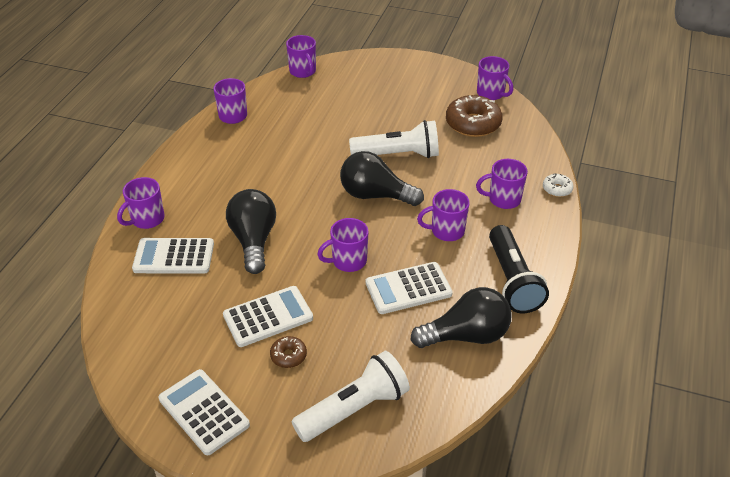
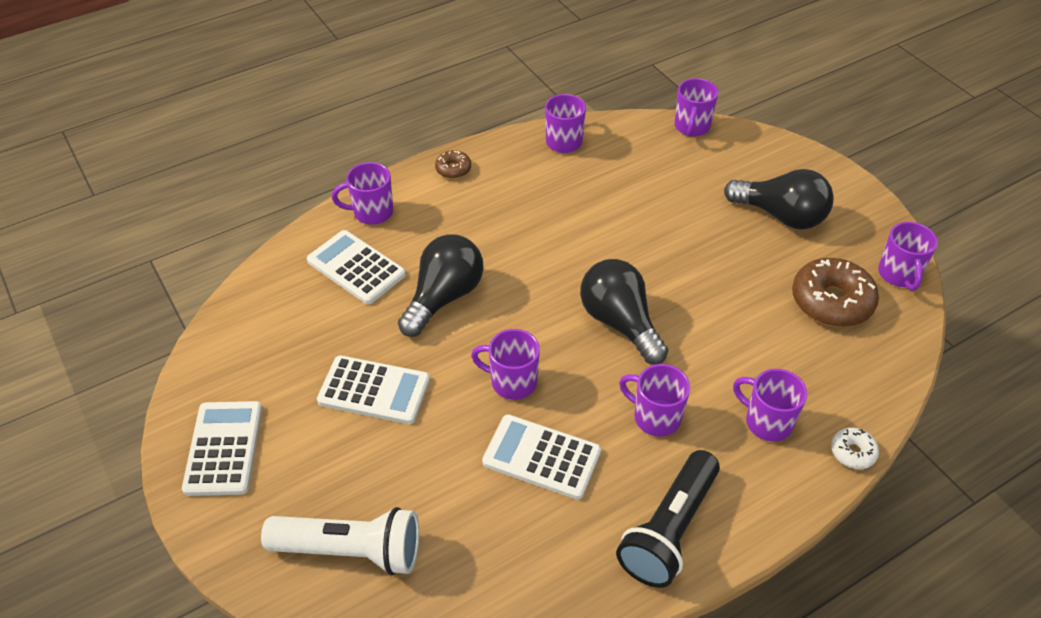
camera: 40 degrees right, 5 degrees up
(288, 356) = (350, 446): brown donut -> brown donut (453, 169)
(398, 155) = (697, 289): white flashlight -> none
(466, 335) = (546, 557): black light bulb -> black light bulb (781, 215)

